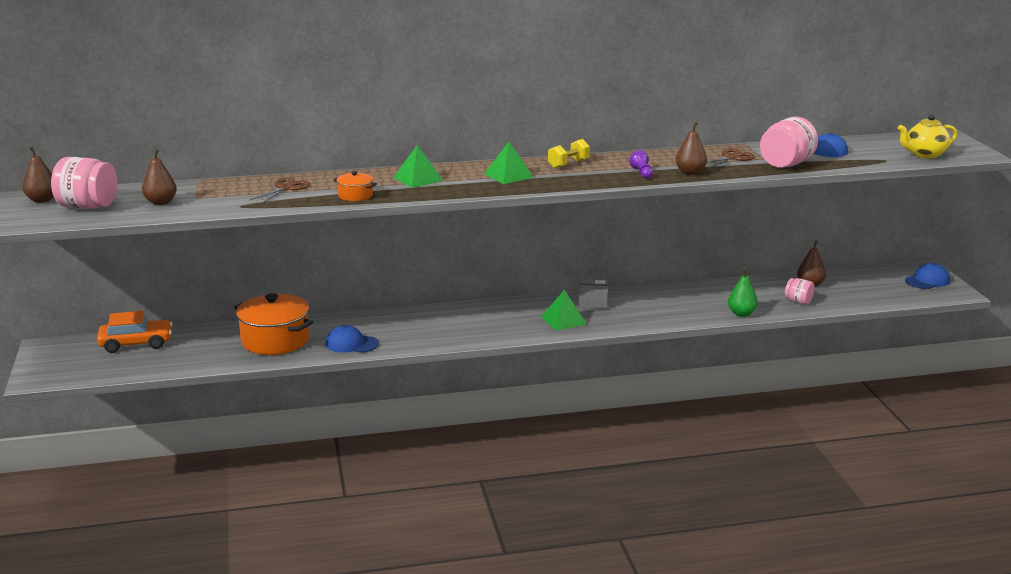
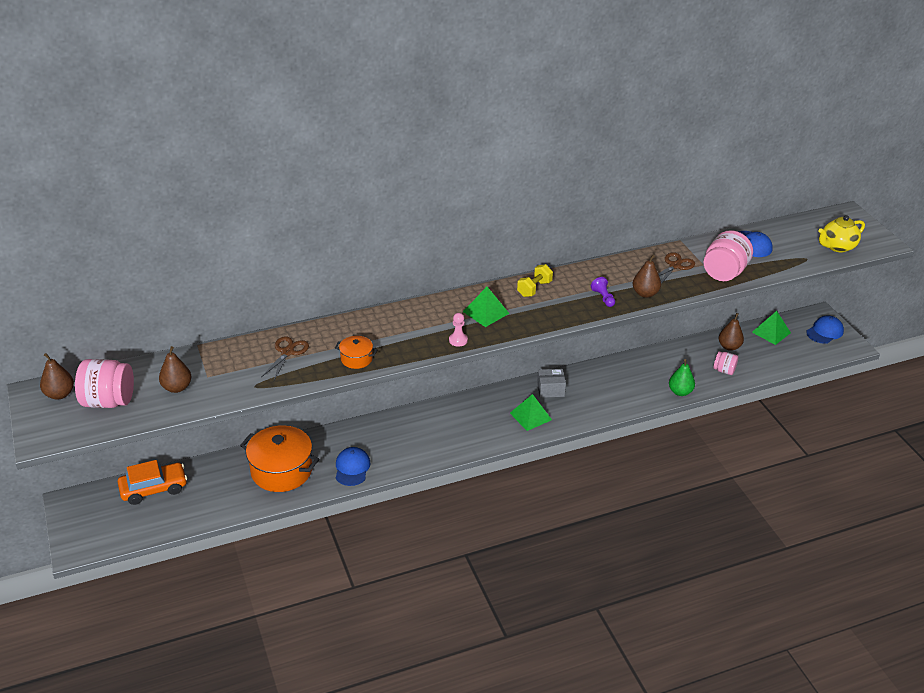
camera: 10 degrees left, 15 degrees up
(351, 344) = (352, 468): blue cap -> blue cap turned 90 degrees clockwise
(418, 179) = (405, 325): green pyramid -> green pyramid (771, 332)
(469, 190) = (458, 340): none -> pink pawn

